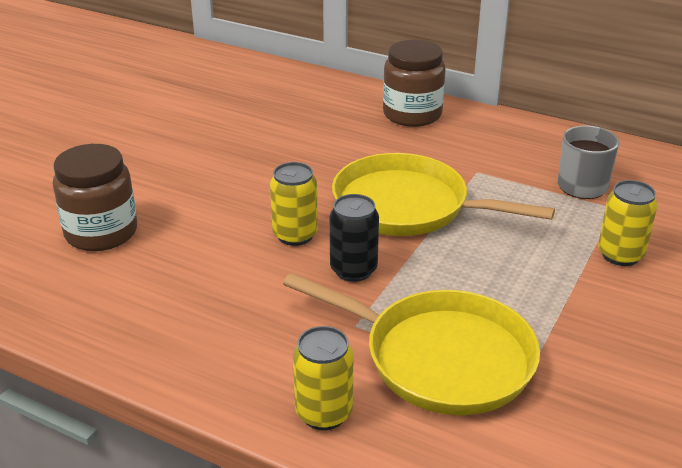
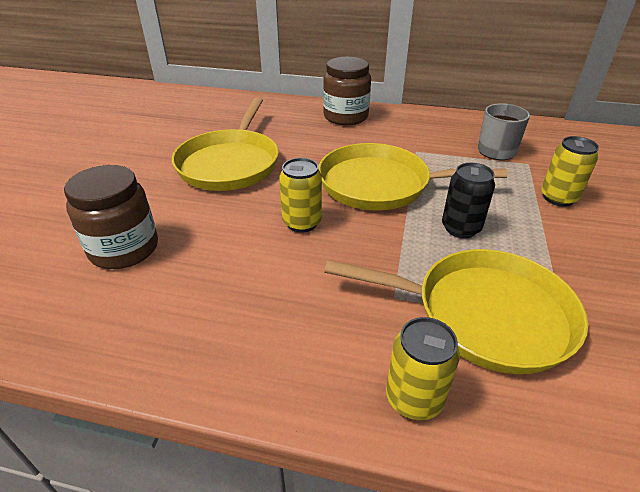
camera: 15 degrees left, 5 degrees up
(244, 156) = (230, 163): none -> yellow pan
(353, 270) = (366, 245): black can -> black can (461, 228)

